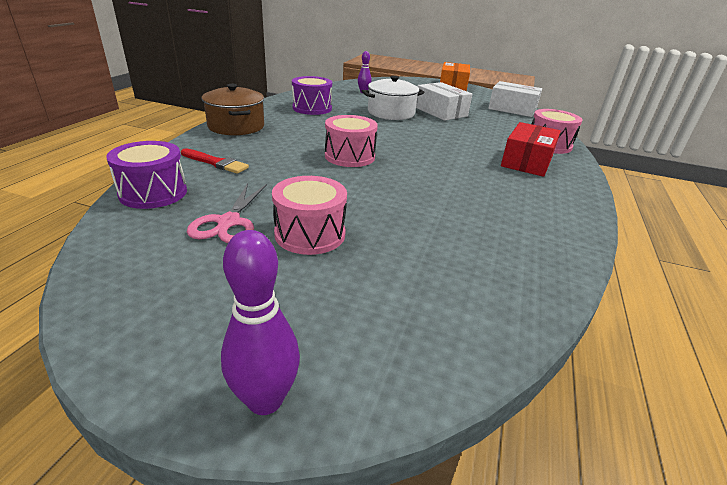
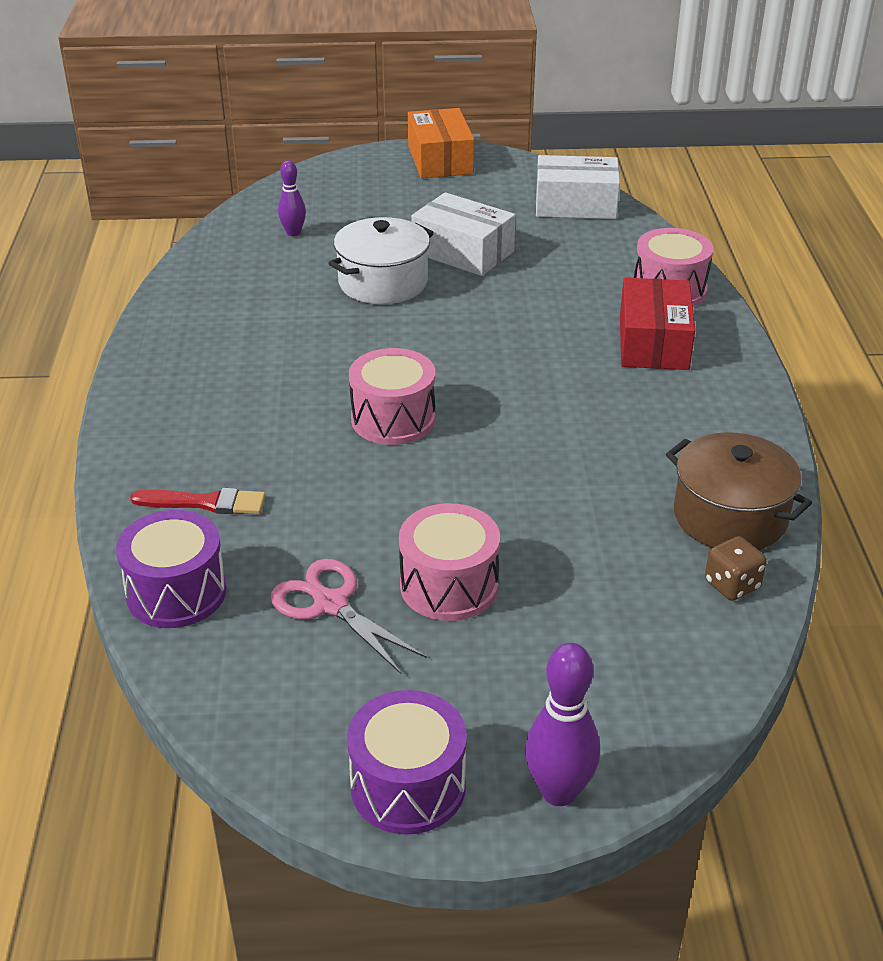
camera: 20 degrees left, 5 degrees up
(229, 222) = (331, 604): pink scissors -> pink scissors turned 150 degrees clockwise
(236, 126) = (154, 407): brown pot -> brown pot (730, 517)
(312, 108) = (239, 313): purple drum -> purple drum (408, 786)
(516, 293) = (732, 585): none -> brown dice

